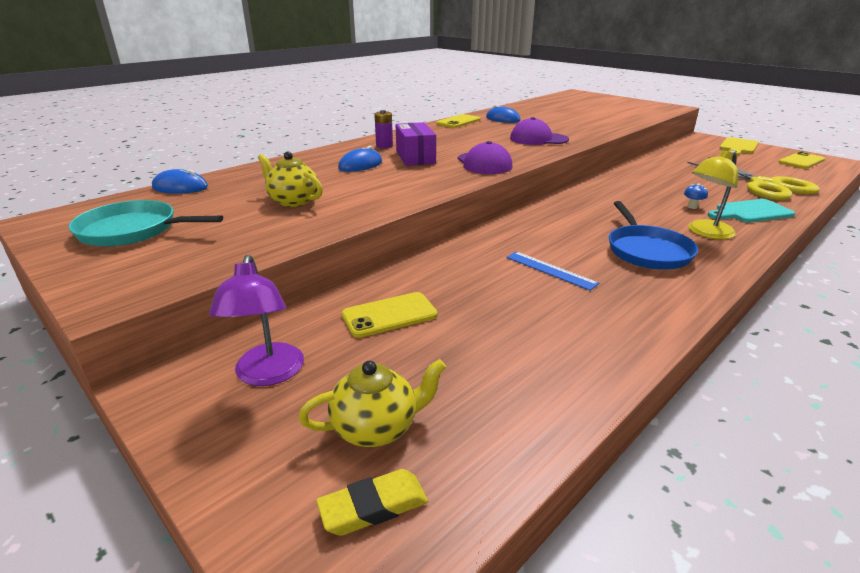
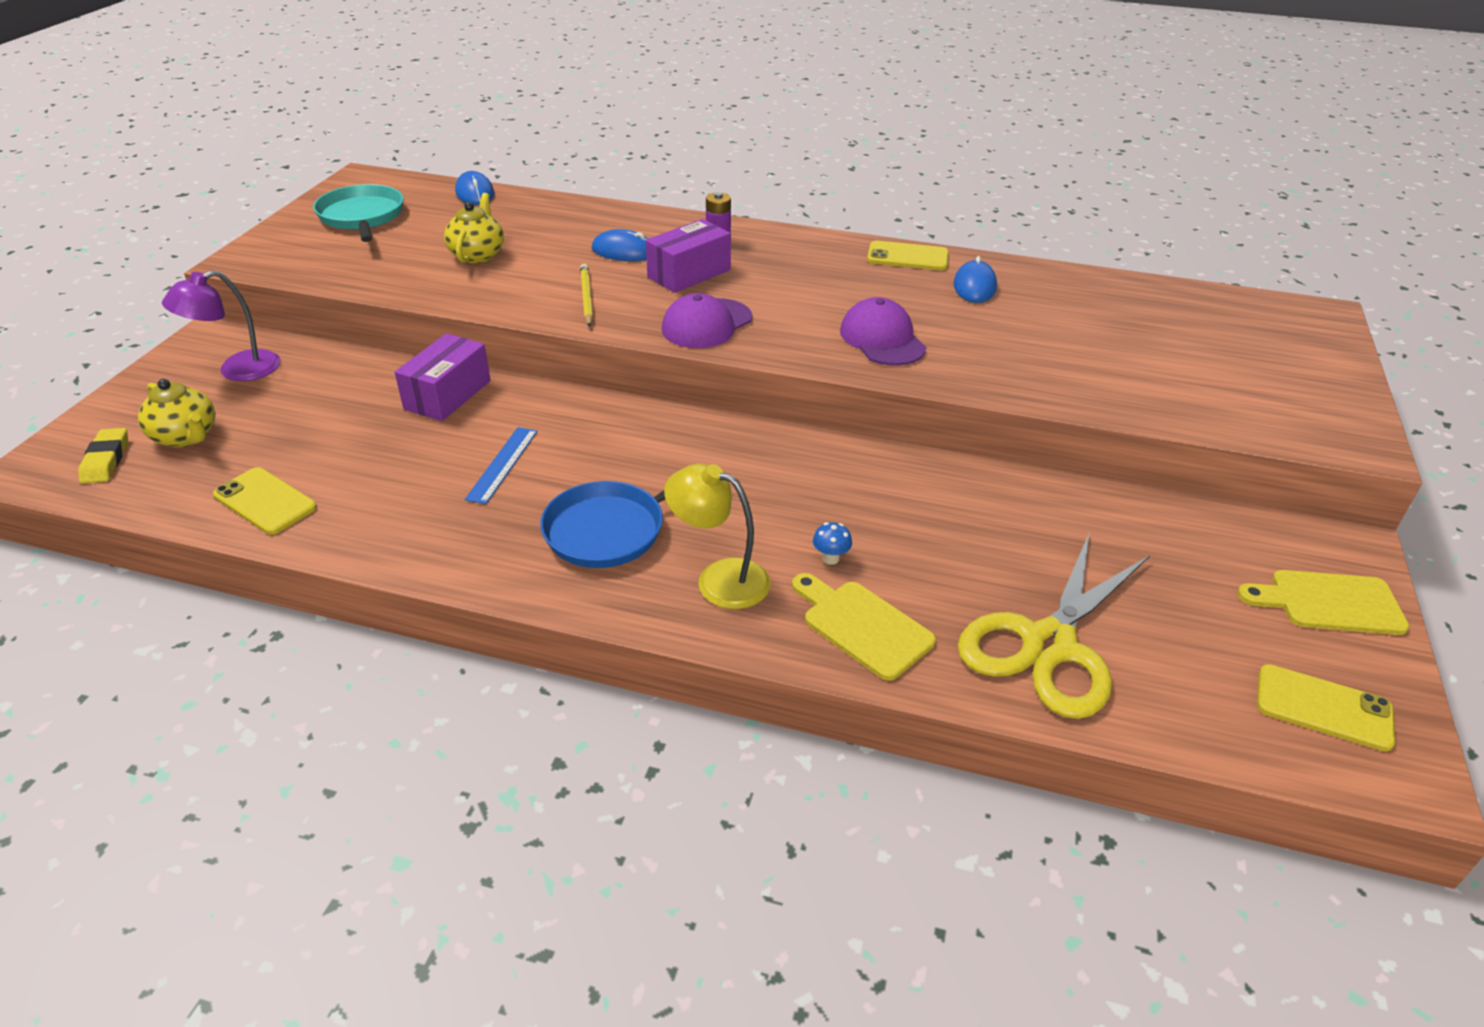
camera: 60 degrees right, 10 degrees up
(373, 507) = (106, 460): yellow eraser -> yellow eraser turned 45 degrees clockwise
(389, 315) = (351, 394): yellow phone -> yellow phone (265, 501)
(412, 182) = (587, 298): none -> yellow pencil
(435, 274) = (448, 395): none -> purple box
(751, 212) = (862, 626): turquoise cutting board -> yellow cutting board

